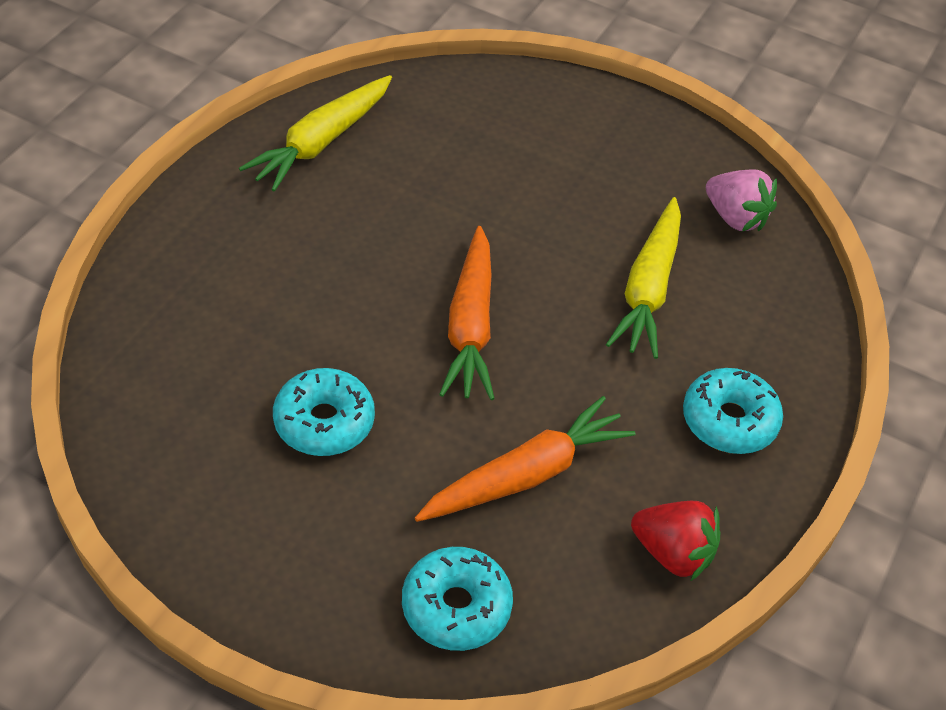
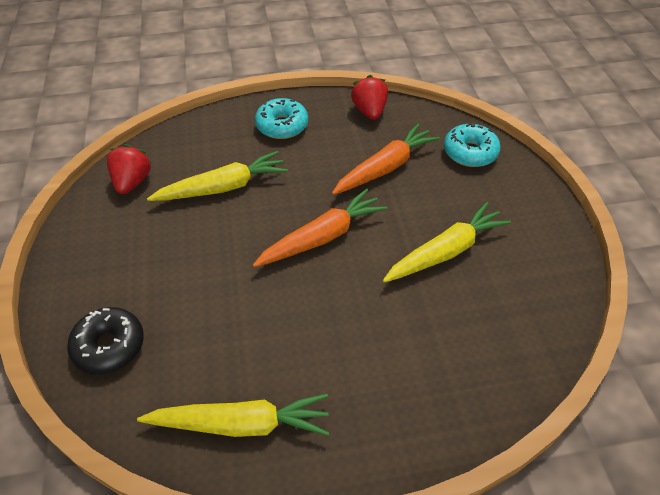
camera: 125 degrees left, 0 degrees up
(324, 422) = (446, 251): turquoise donut -> yellow carrot
(497, 105) = (109, 346): none -> black donut
(526, 475) = (385, 168): orange carrot -> orange carrot turned 120 degrees clockwise
(735, 217) = (132, 182): pink strawberry -> red strawberry

